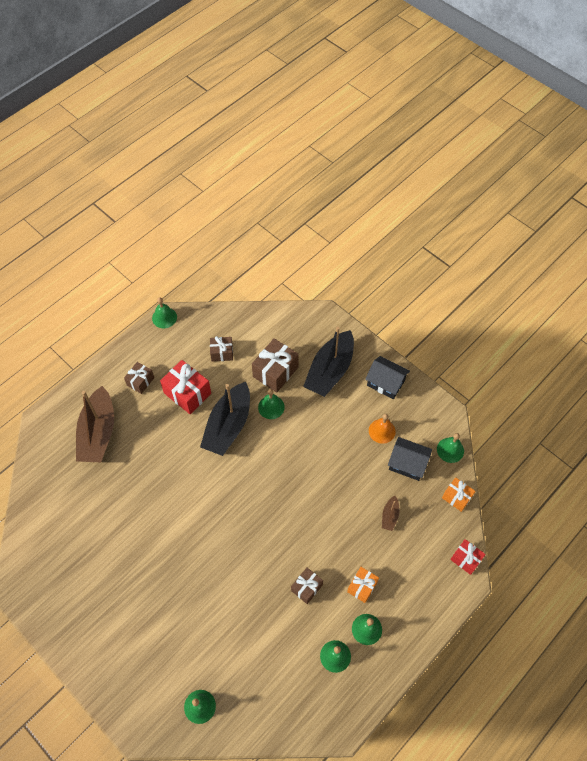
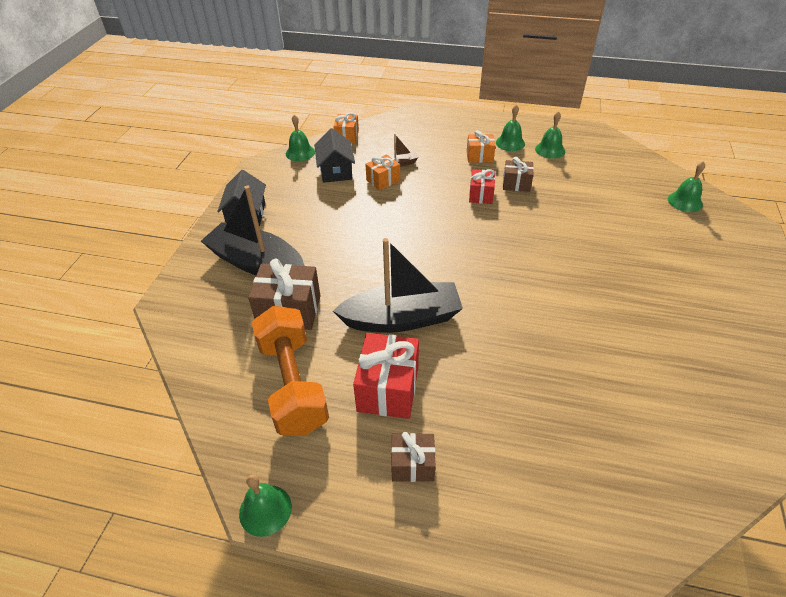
camera: 120 degrees left, 15 degrees down
(98, 433) = (540, 466): brown boat -> none
(222, 353) = (293, 384): brown gift -> orange dumbbell
(271, 407) = (344, 291): green bell -> none
(330, 371) = (256, 263): black boat -> black boat turned 150 degrees counterclockwise
(373, 491) = (383, 180): none -> orange gift
(382, 431) = (311, 197): orange bell -> none
(466, 559) = (399, 118): red gift -> red gift (481, 195)

